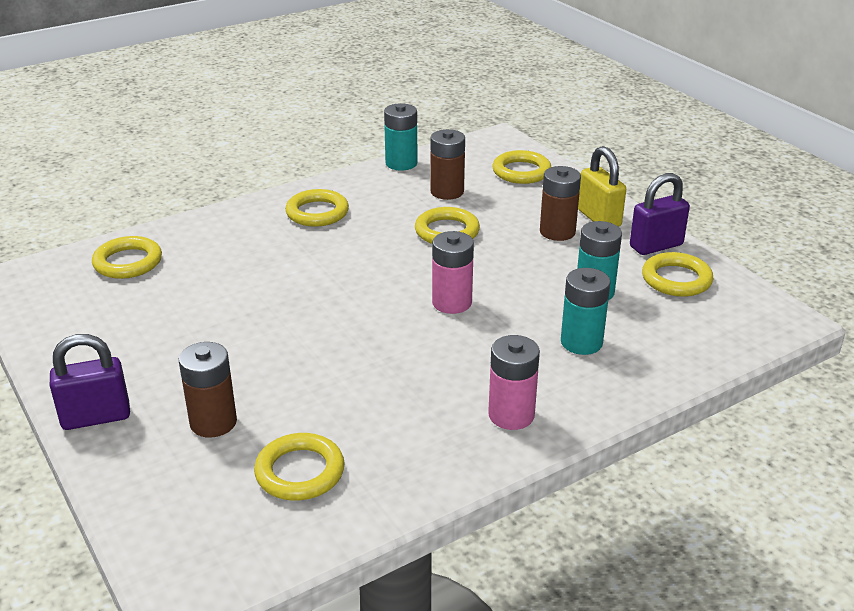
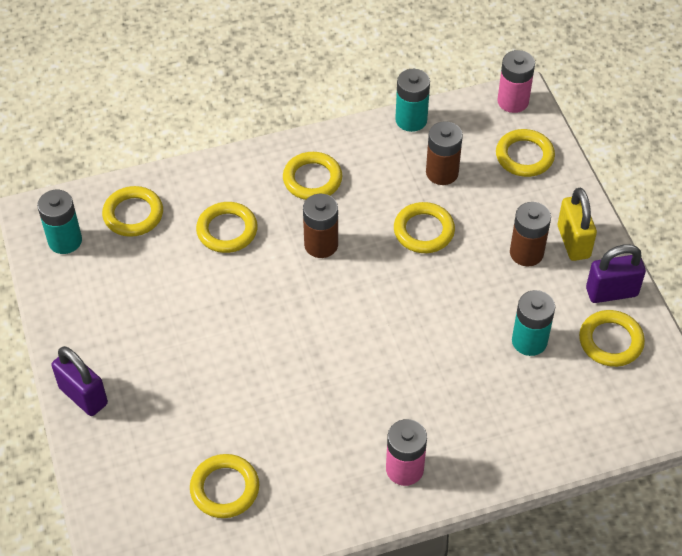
camera: 15 degrees right, 20 degrees up
(96, 417) = (83, 396): purple padlock -> purple padlock turned 45 degrees clockwise
(213, 422) = (170, 422): brown battery -> brown battery (321, 245)
(237, 259) = (227, 230): none -> yellow ring
(452, 303) = (398, 327): pink battery -> pink battery (513, 101)
(581, 342) = (493, 401): turquoise battery -> turquoise battery (65, 241)

